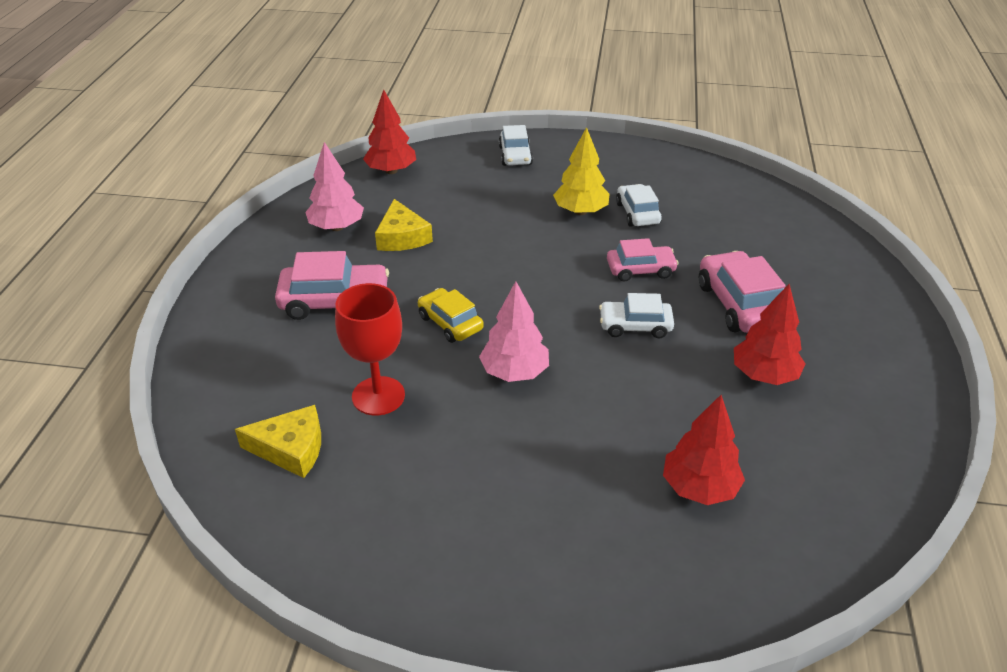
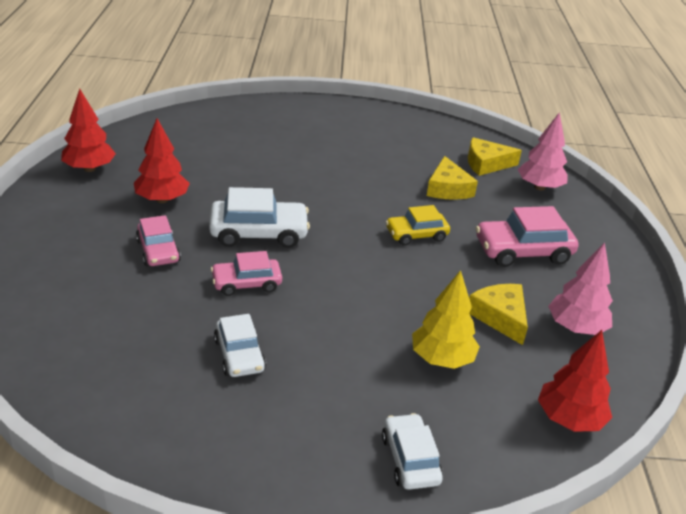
camera: 170 degrees right, 5 degrees down
(378, 396) = (448, 188): red goblet -> yellow cheese
(450, 323) = (416, 235): yellow car -> yellow car turned 120 degrees clockwise
(514, 372) = (355, 201): pink tree -> pink tree (539, 187)
(580, 211) = (309, 356): yellow tree -> yellow tree (442, 359)
(635, 326) = (259, 233): white car -> white car, size x1.55
(699, 488) = (231, 146): red tree -> red tree (90, 168)
(740, 304) = (158, 251): pink car -> pink car, size x0.65

